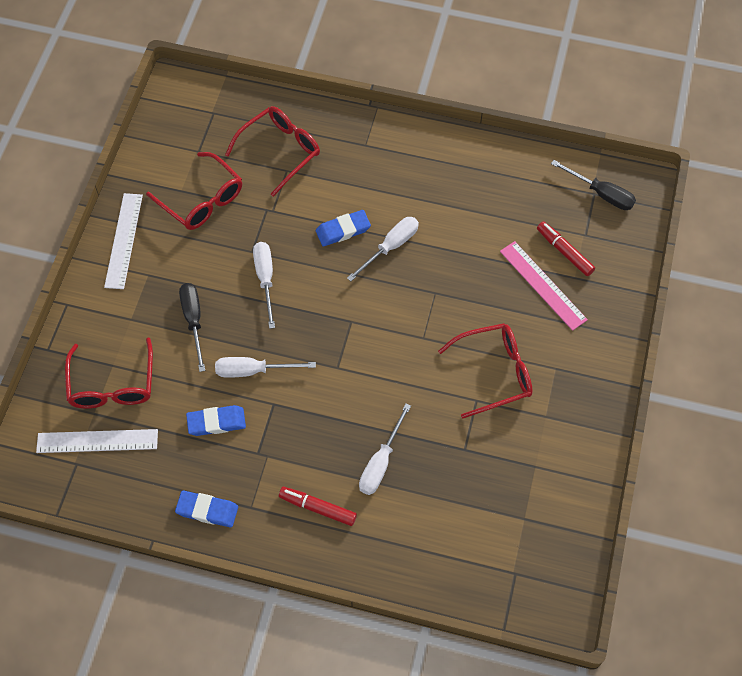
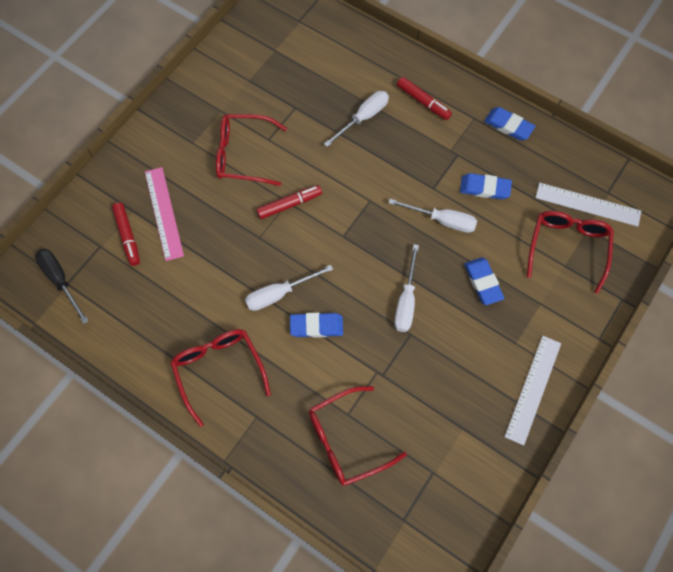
camera: 160 degrees left, 5 degrees up
(194, 321) = (483, 282): black screwdriver -> blue eraser
(202, 200) = (444, 409): red glasses -> red glasses (218, 370)
(420, 335) = (289, 204): none -> red marker

